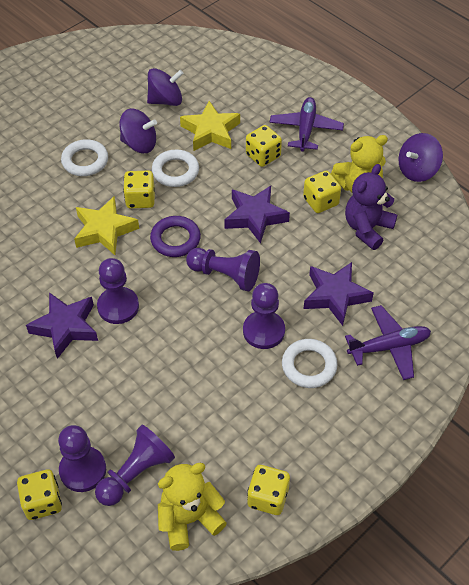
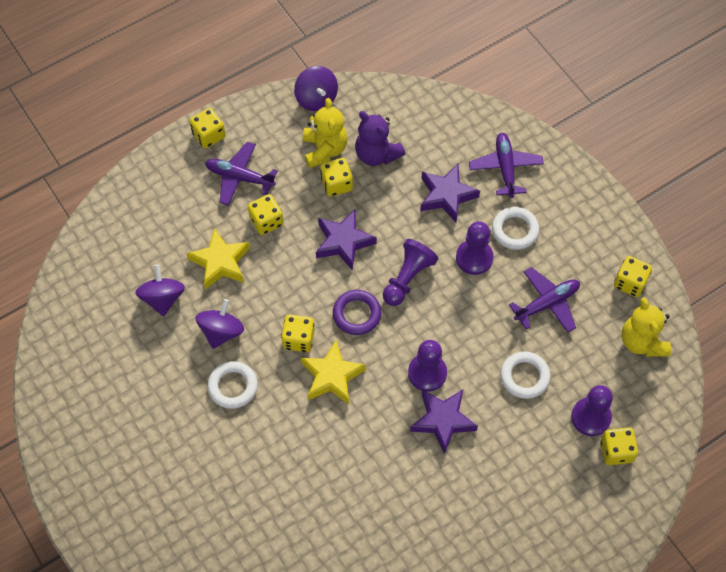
camera: 80 degrees left, 10 degrees up
(136, 473) = (598, 376): purple pawn -> none
(175, 171) = (268, 302): white ring -> white ring (524, 377)
(221, 409) = (547, 303): none -> purple plane
(345, 101) = (209, 135): none -> yellow dice

